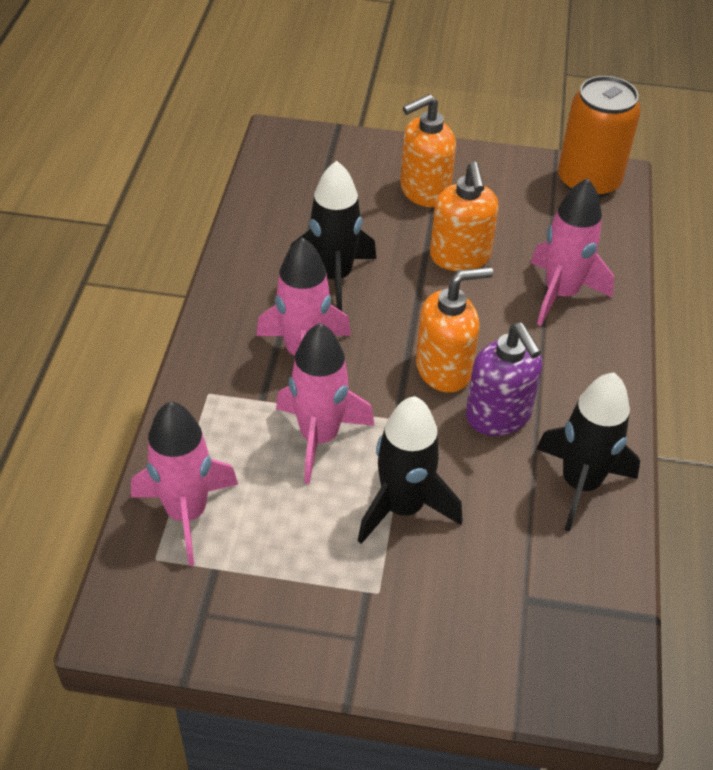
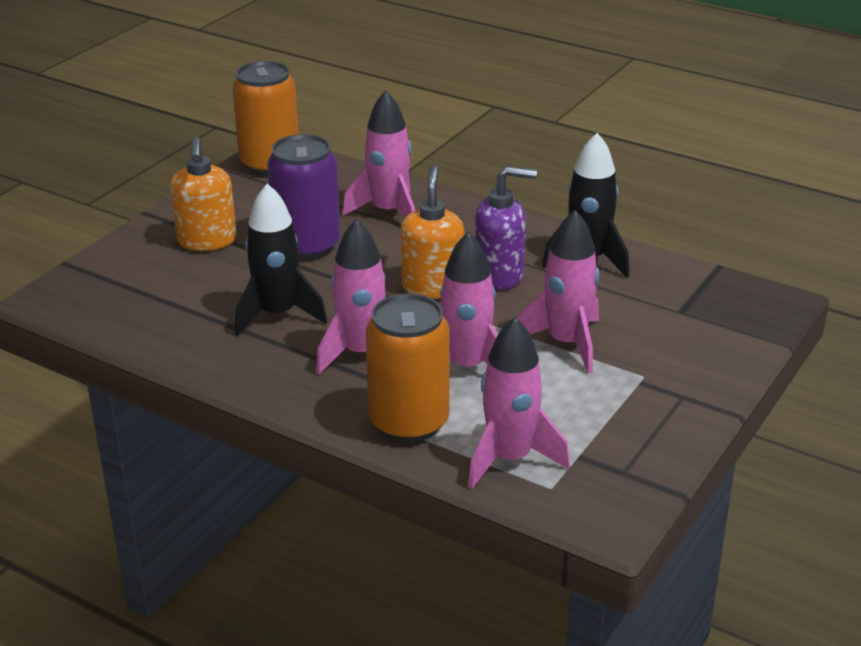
camera: 65 degrees left, 15 degrees down
(212, 421) = (409, 422): none -> orange can
(403, 507) = (566, 343): black rocket -> pink rocket
(460, 257) = (307, 245): orange soap dispenser -> purple can

